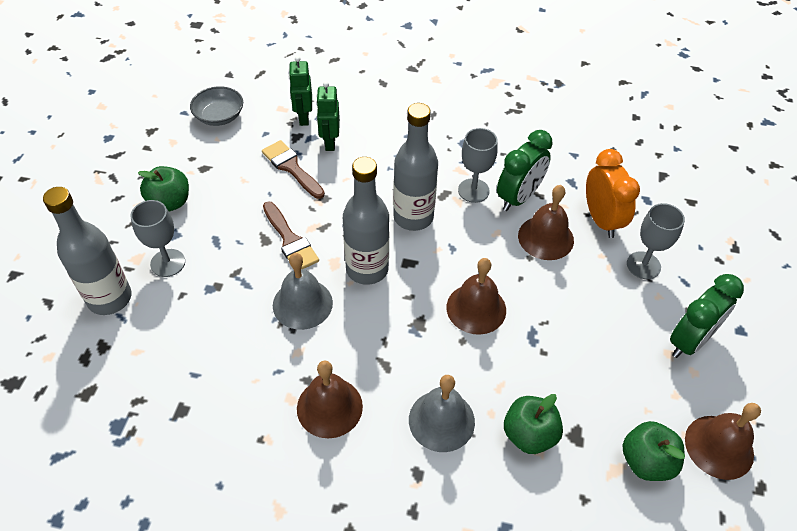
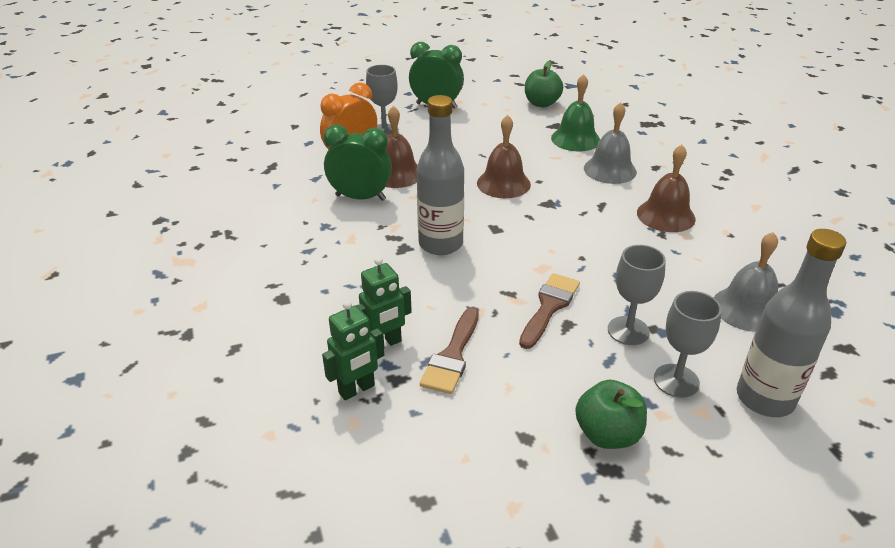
camera: 120 degrees left, 15 degrees down
(219, 116) = (420, 484): grey bowl -> none
(302, 304) = (604, 266): grey bell -> grey bell (747, 309)
(367, 269) = (528, 247): grey bottle -> none
(473, 190) = (373, 222): grey goblet -> grey goblet (628, 331)
(529, 434) = (575, 139): green apple -> green bell
(719, 446) = (503, 87): brown bell -> none

